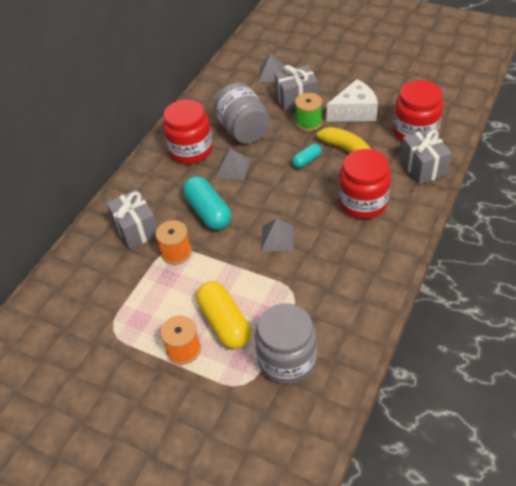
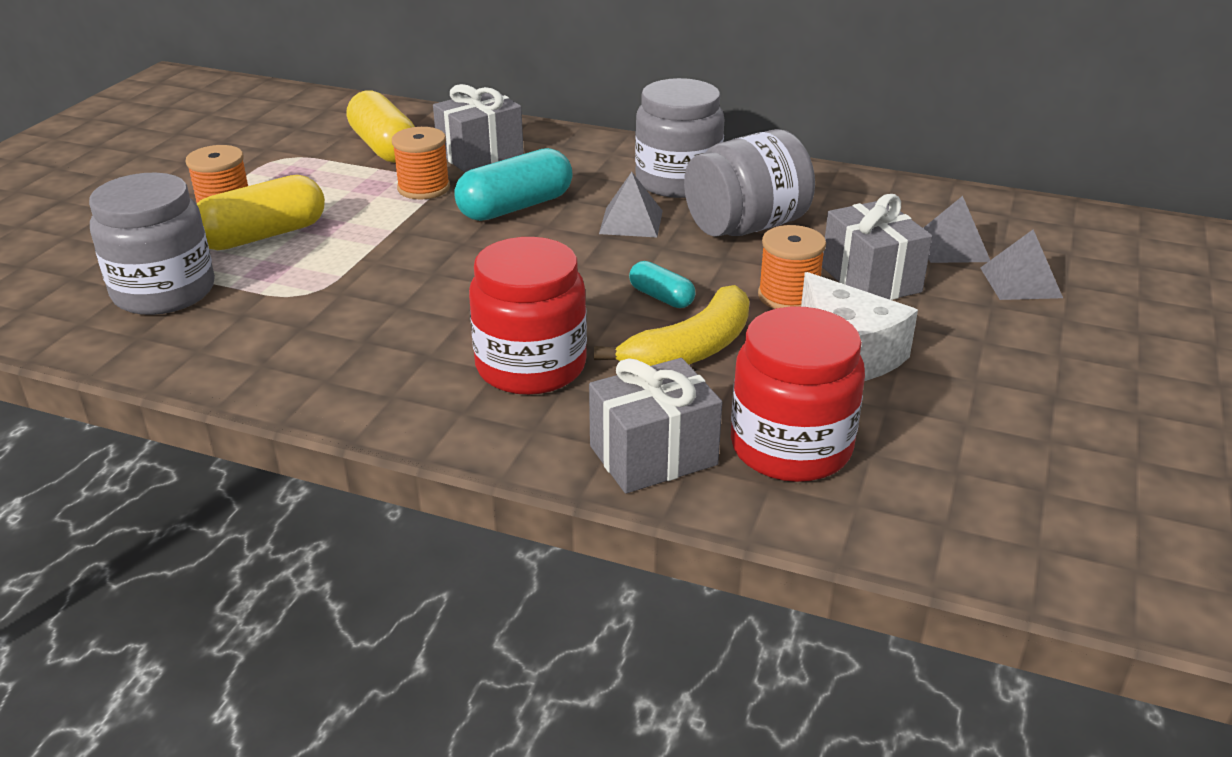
camera: 80 degrees right, 15 degrees down
(112, 276) = (384, 147): none -> yellow capsule
(191, 150) = (678, 181): red jar -> grey jar
(277, 238) = (441, 273): grey pyramid -> grey pyramid (1020, 282)
(308, 123) = (788, 296): green spool -> orange spool

